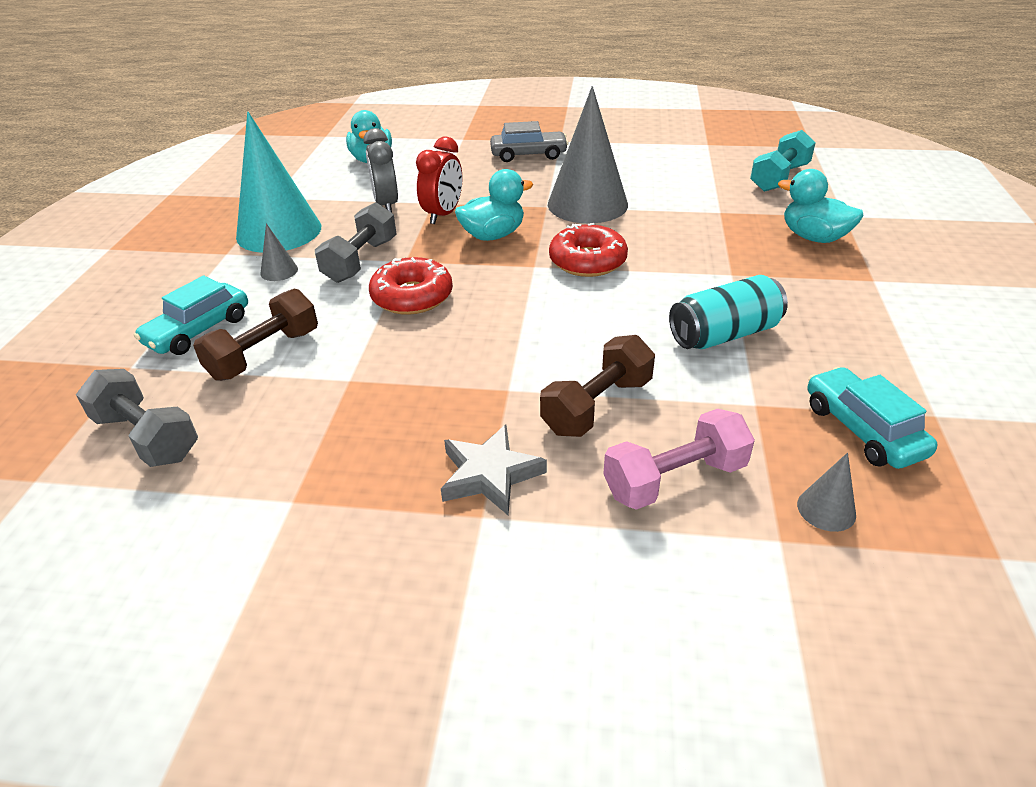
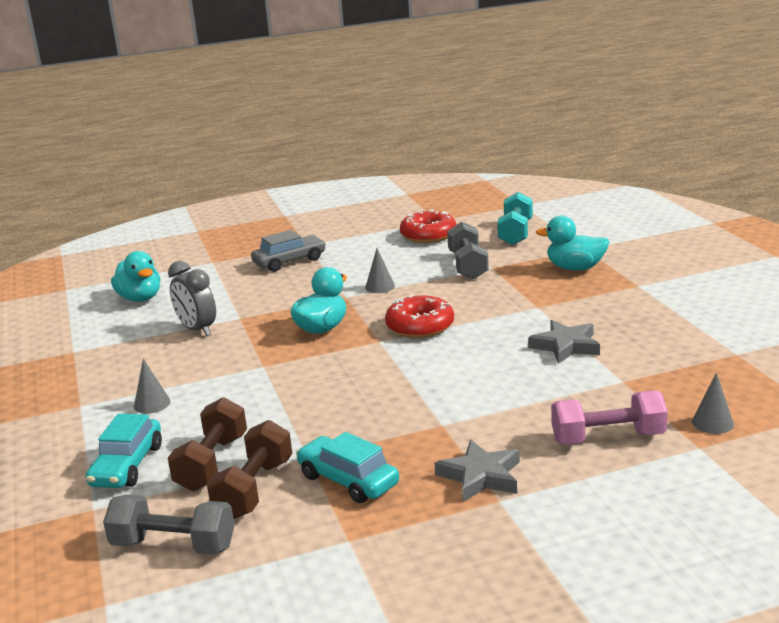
camera: 25 degrees left, 15 degrees down
(279, 231) = (114, 375): turquoise cone -> none
(361, 261) = (222, 376): grey dumbbell -> grey dumbbell (468, 265)
(412, 297) = (298, 389): red donut -> red donut (428, 235)
(443, 215) = (260, 324): red clock -> none
(587, 204) = (380, 287): grey cone -> grey cone, size x0.41
(597, 406) = (517, 414): brown dumbbell -> brown dumbbell (254, 489)
(674, 479) = (608, 438): pink dumbbell -> pink dumbbell turned 45 degrees clockwise
(724, 334) = (566, 346): turquoise can -> grey star
(862, 429) = (700, 374): turquoise car -> turquoise car (348, 480)

